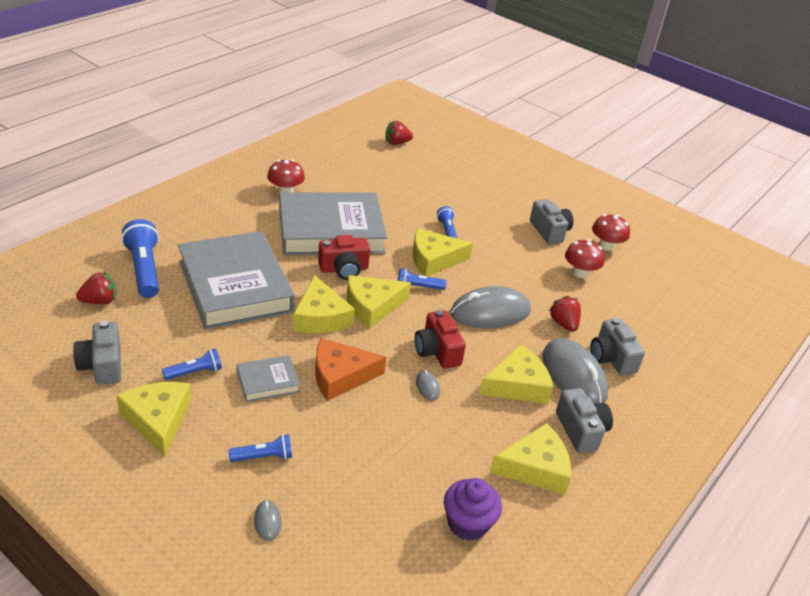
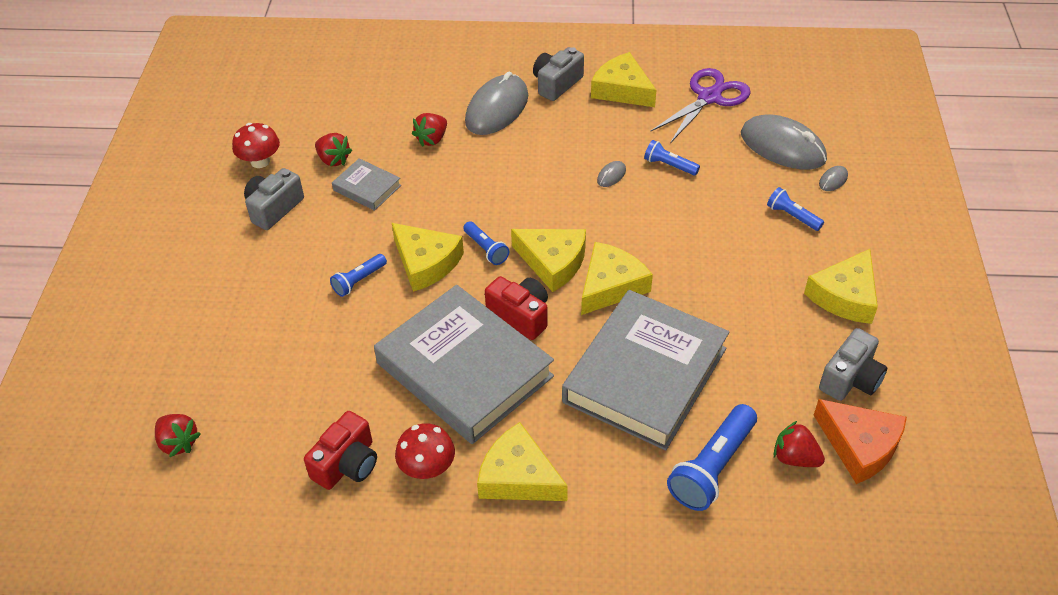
camera: 120 degrees left, 10 degrees up
(194, 372) = (776, 314): blue flashlight -> blue flashlight (669, 165)
(268, 382) = (726, 264): grey book -> grey book (367, 188)
(340, 376) = (663, 228): orange cheese -> orange cheese (859, 445)
(437, 351) = (562, 191): red camera -> red camera (347, 464)
(467, 523) = (709, 97): purple cupcake -> purple scissors
(490, 312) = (469, 187): grey mouse -> grey mouse (782, 147)
(517, 385) = (546, 132): yellow cheese -> yellow cheese (518, 477)
(580, 272) = (333, 160): red mushroom -> red strawberry
(611, 358) = (448, 98): grey camera -> none

